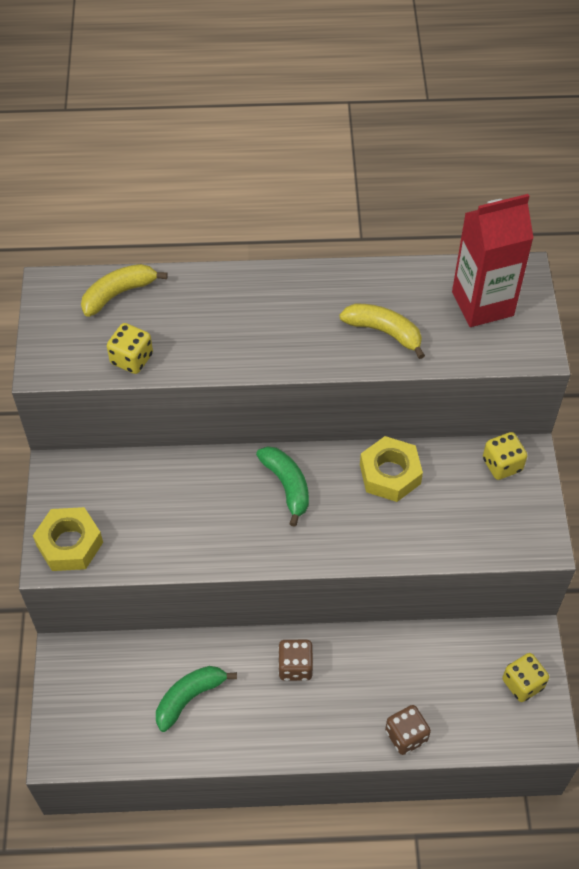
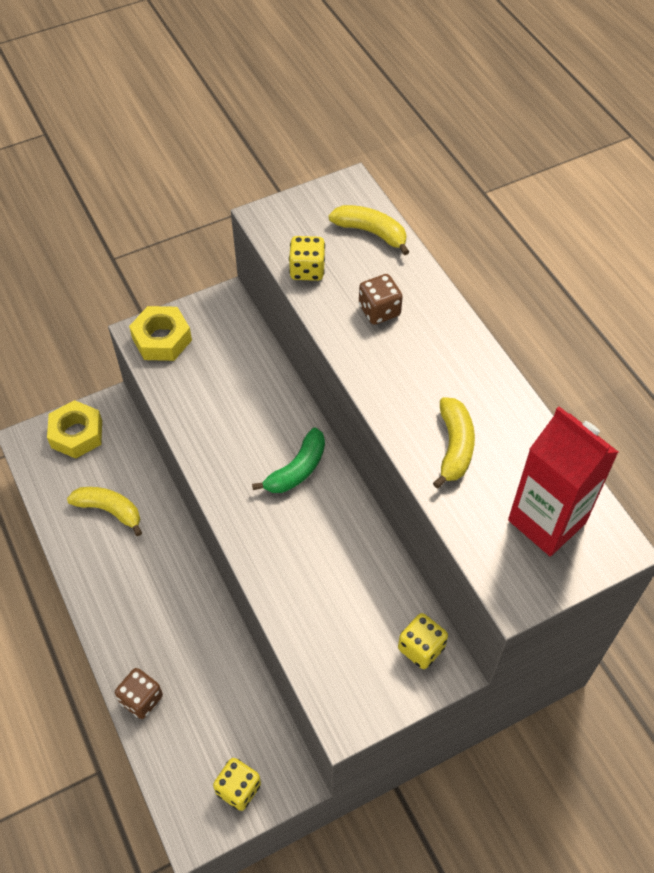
camera: 65 degrees right, 0 degrees up
(190, 697) = (110, 510): green banana -> yellow banana
(295, 666) = (171, 579): brown dice -> brown dice (379, 310)
(390, 474) = (354, 549): yellow nut -> yellow nut (77, 434)

